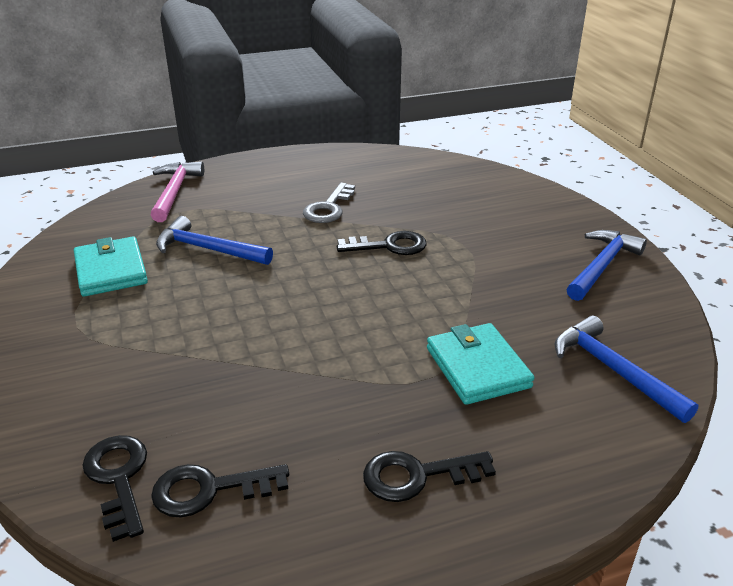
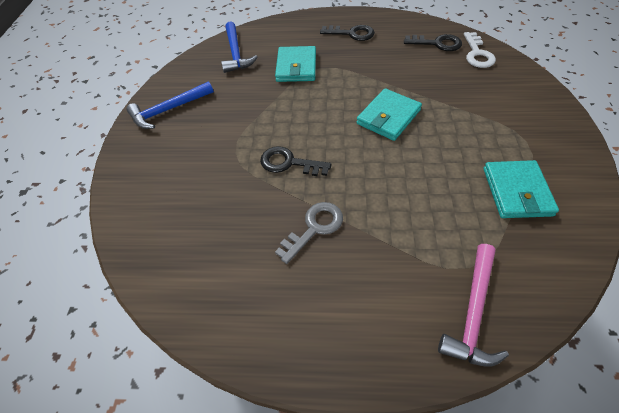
camera: 155 degrees left, 20 degrees up
(118, 479) = (477, 54): black key -> white key
(208, 249) = (435, 197): blue hammer -> none
(282, 318) = (388, 117): none -> turquoise wallet

